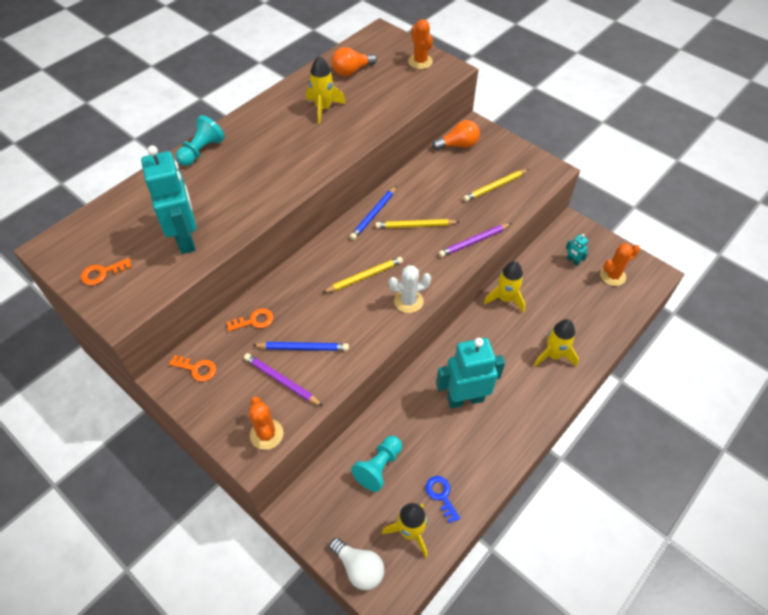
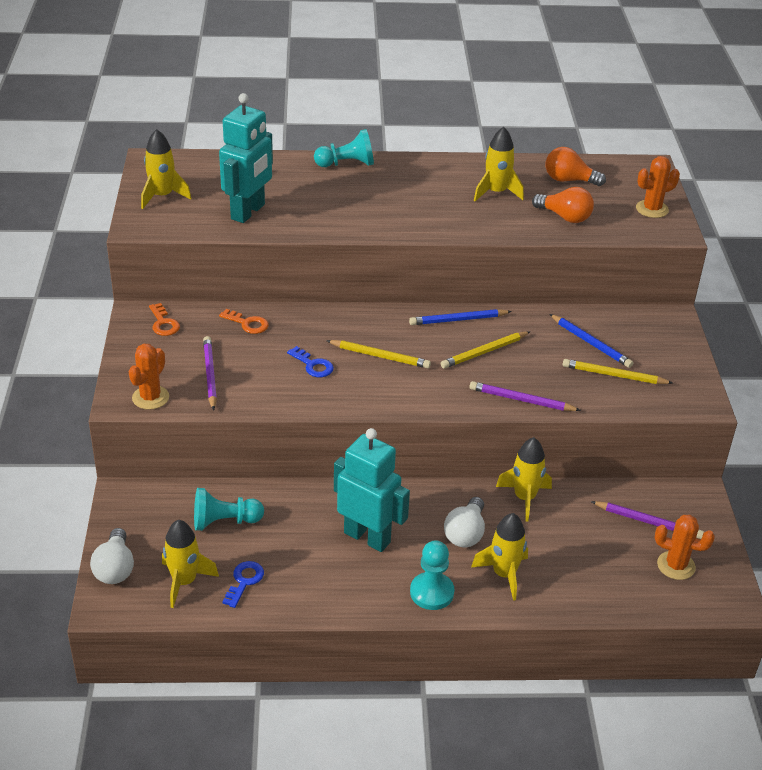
camera: 45 degrees right, 15 degrees down
(102, 273) = (162, 196): orange key -> yellow rocket
(303, 348) = (257, 367): blue pencil -> blue pencil (591, 343)
(335, 317) = (313, 365): none -> blue key
(408, 301) = (390, 398): white cactus -> none
(415, 225) = (484, 352): yellow pencil -> yellow pencil turned 75 degrees counterclockwise
(420, 62) = (652, 209): orange cactus -> orange cactus turned 45 degrees clockwise
(458, 145) = (629, 321): orange light bulb -> orange light bulb (565, 217)
(507, 348) = (465, 533): none -> white light bulb
(537, 401) = (432, 592): none -> turquoise pawn
(573, 261) = (649, 522): turquoise robot -> purple pencil

